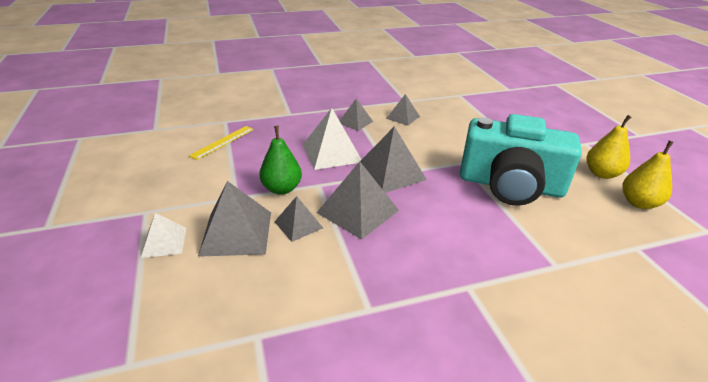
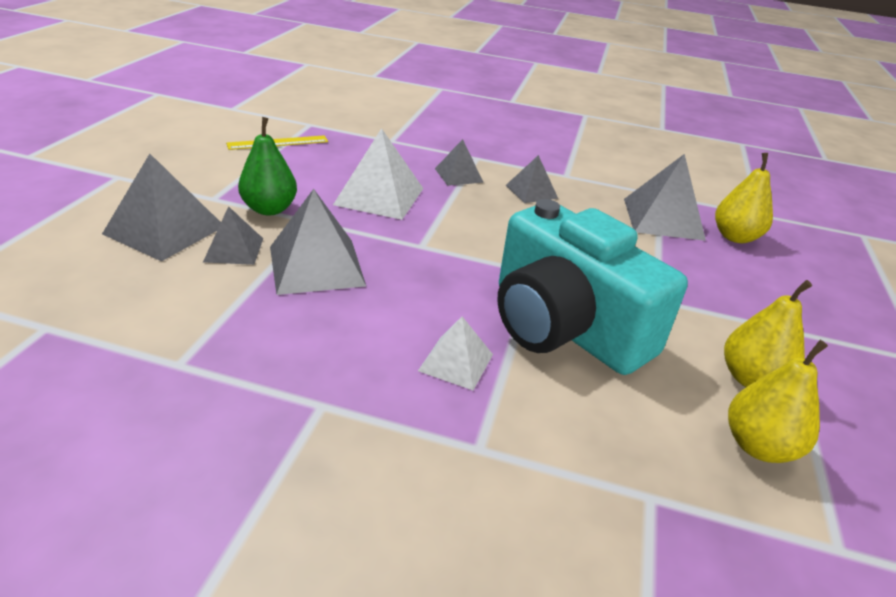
camera: 30 degrees right, 0 degrees up
(164, 242) = (93, 209): white pyramid -> white pyramid (456, 362)
(390, 173) = (417, 244): grey pyramid -> grey pyramid (663, 219)
(514, 105) = (735, 237): none -> yellow pear

